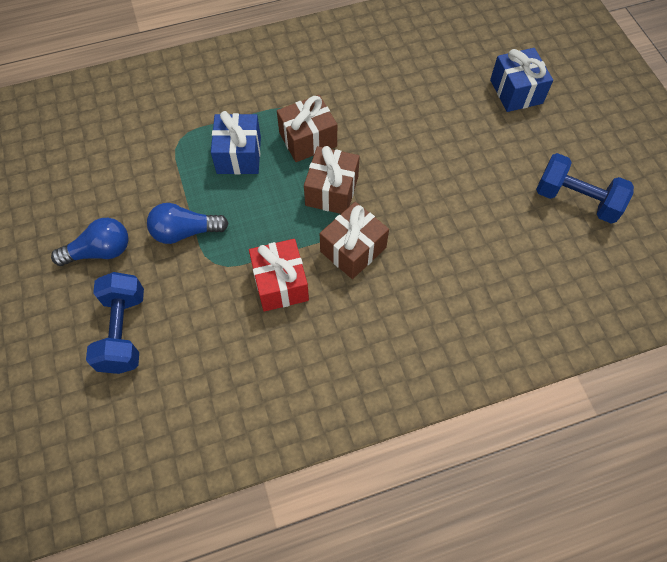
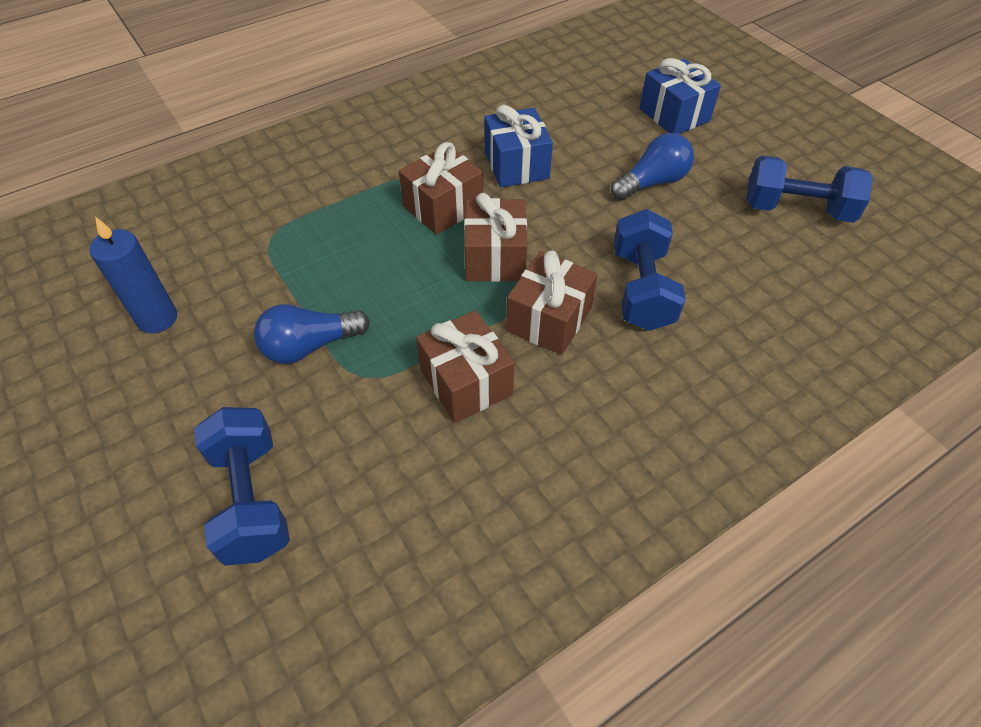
camera: 15 degrees left, 10 degrees down
(91, 187) = (157, 318): none -> blue candle
(100, 251) = (189, 397): blue light bulb -> blue light bulb (652, 183)
(239, 155) = (357, 241): blue gift -> blue gift (516, 165)
(280, 283) = (466, 382): red gift -> brown gift
(428, 241) = (641, 289): none -> blue dumbbell

